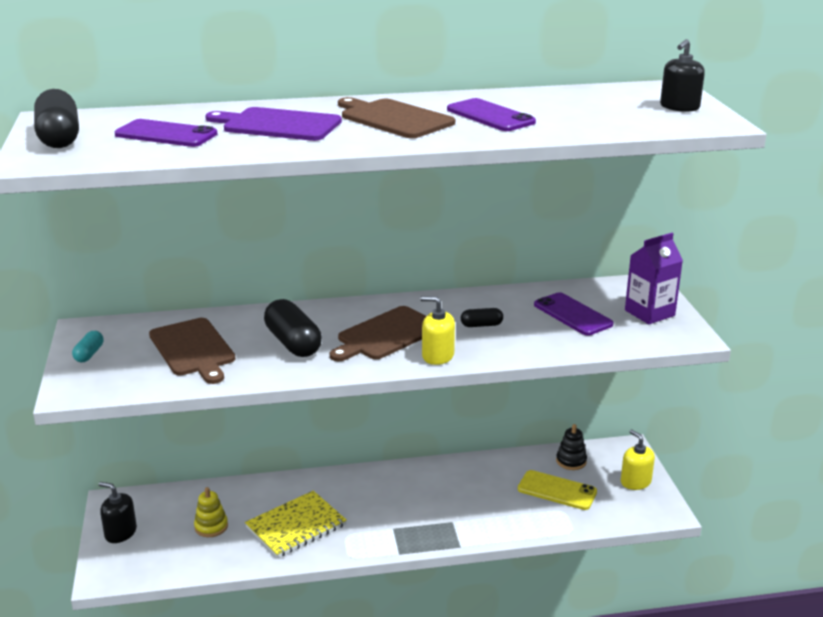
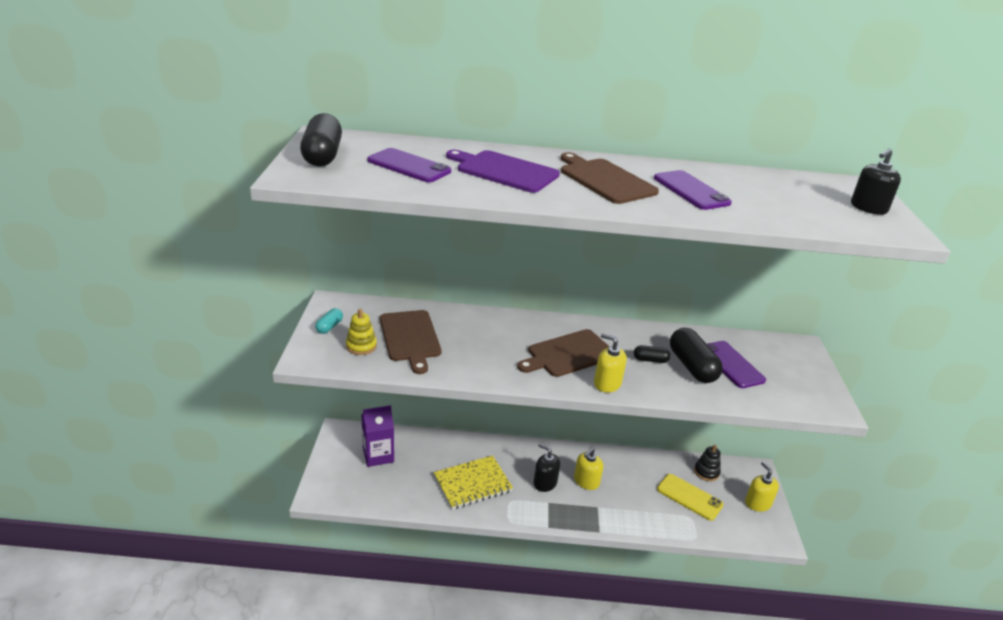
camera: 10 degrees right, 5 degrees up
(120, 533) = (339, 460): black soap dispenser -> black soap dispenser (545, 483)
(211, 526) = (407, 469): yellow stacking toy -> yellow stacking toy (361, 346)
(293, 343) = (490, 347): black capsule -> black capsule (692, 366)
(433, 497) = (586, 481): none -> yellow soap dispenser
(649, 313) = (800, 375): purple carton -> purple carton (378, 455)

